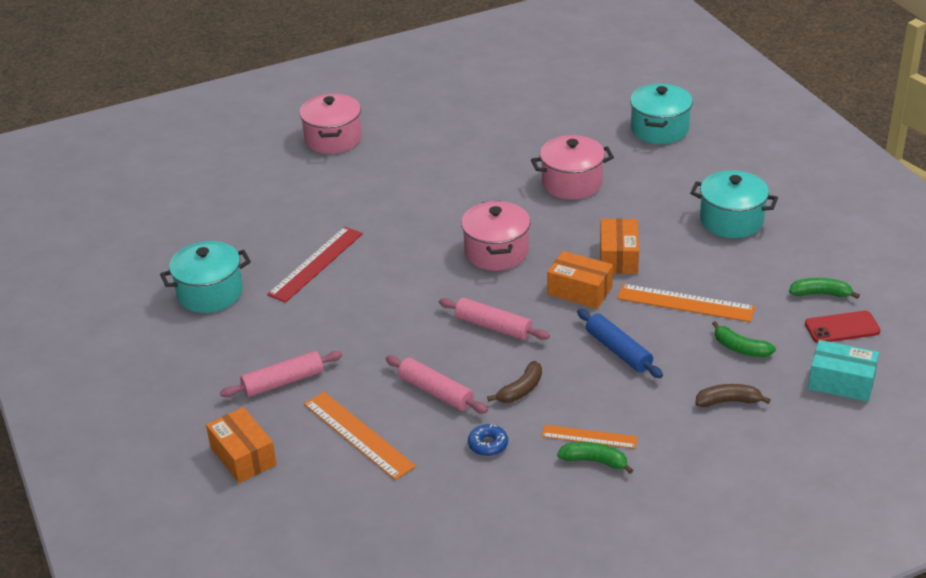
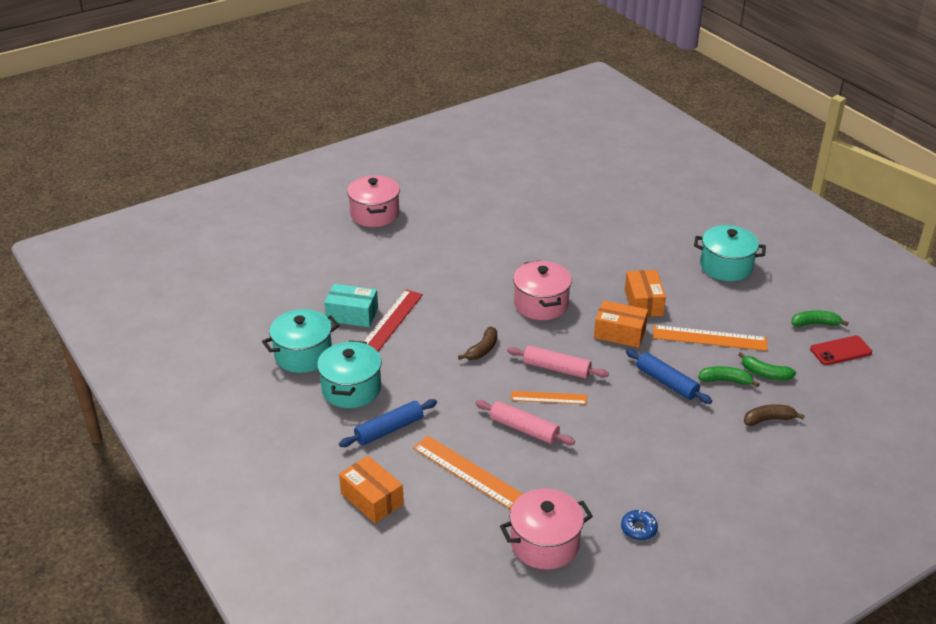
camera: 10 degrees left, 0 degrees up
(283, 382) = (389, 429): pink rolling pin -> blue rolling pin
(488, 445) = (581, 472): blue donut -> blue donut (638, 529)
(521, 390) = (595, 422): brown banana -> brown banana (482, 349)
(572, 183) = (587, 242): pink pot -> pink pot (545, 543)
(589, 437) = (664, 458): orange ruler -> orange ruler (548, 398)
(595, 461) = (675, 479): green banana -> green banana (725, 380)
(659, 129) = (645, 193): turquoise pot -> turquoise pot (351, 389)
(841, 382) = (854, 397): turquoise box -> turquoise box (352, 315)

